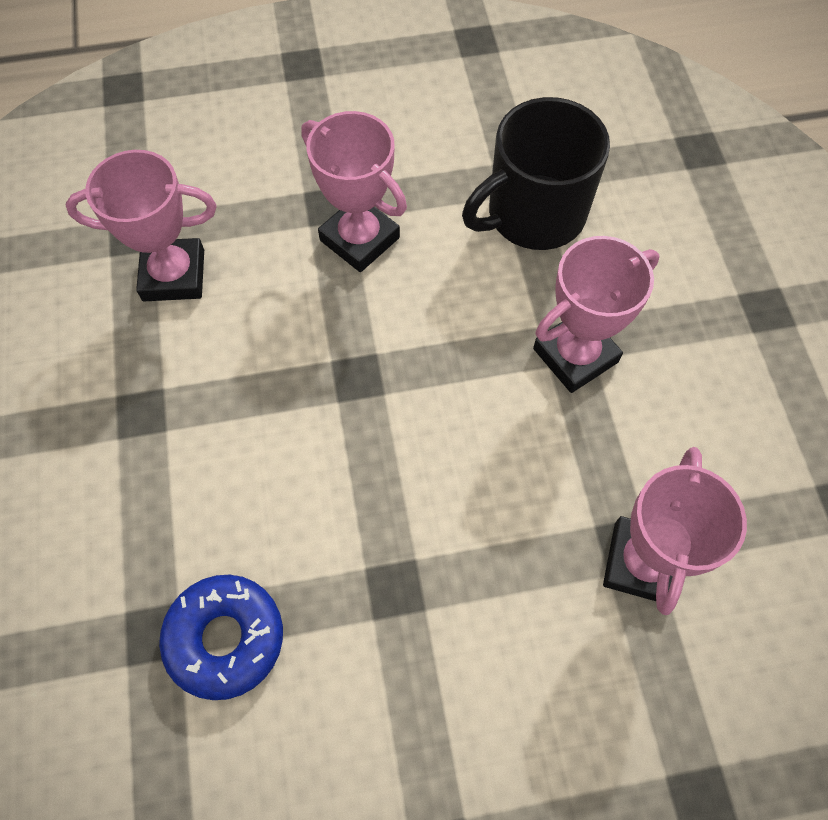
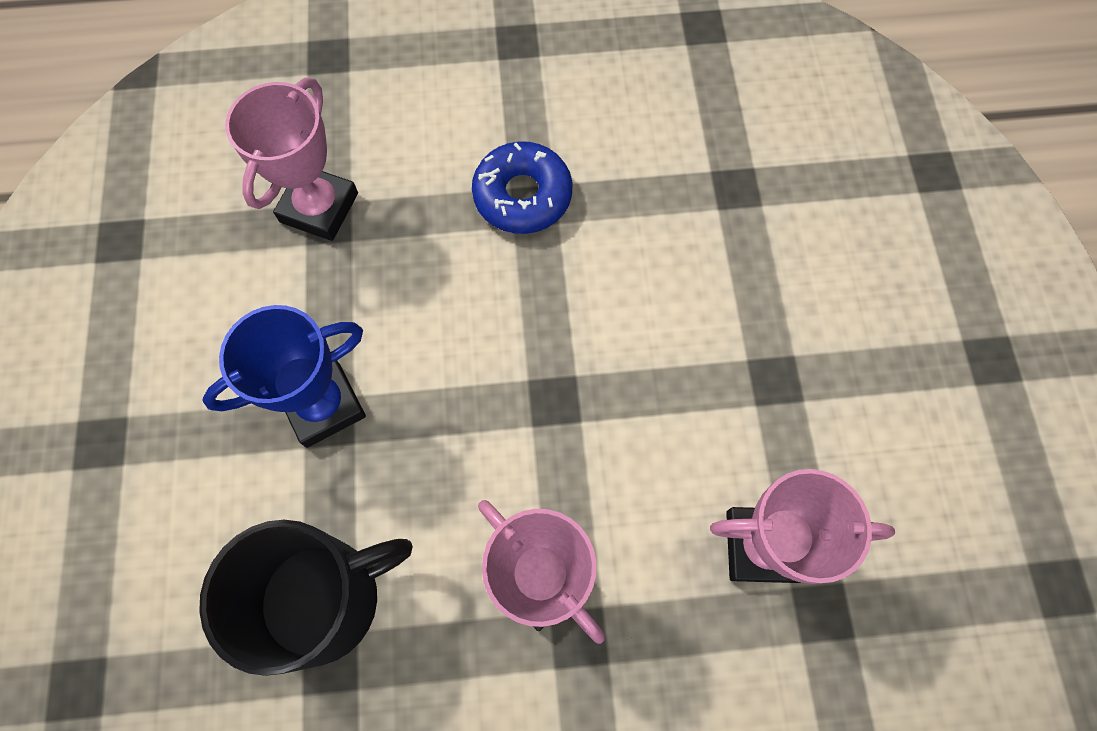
camera: 175 degrees left, 5 degrees up
(225, 638) = (676, 179): blue donut -> blue donut (522, 195)
(575, 355) = (323, 405): pink trophy -> blue trophy

